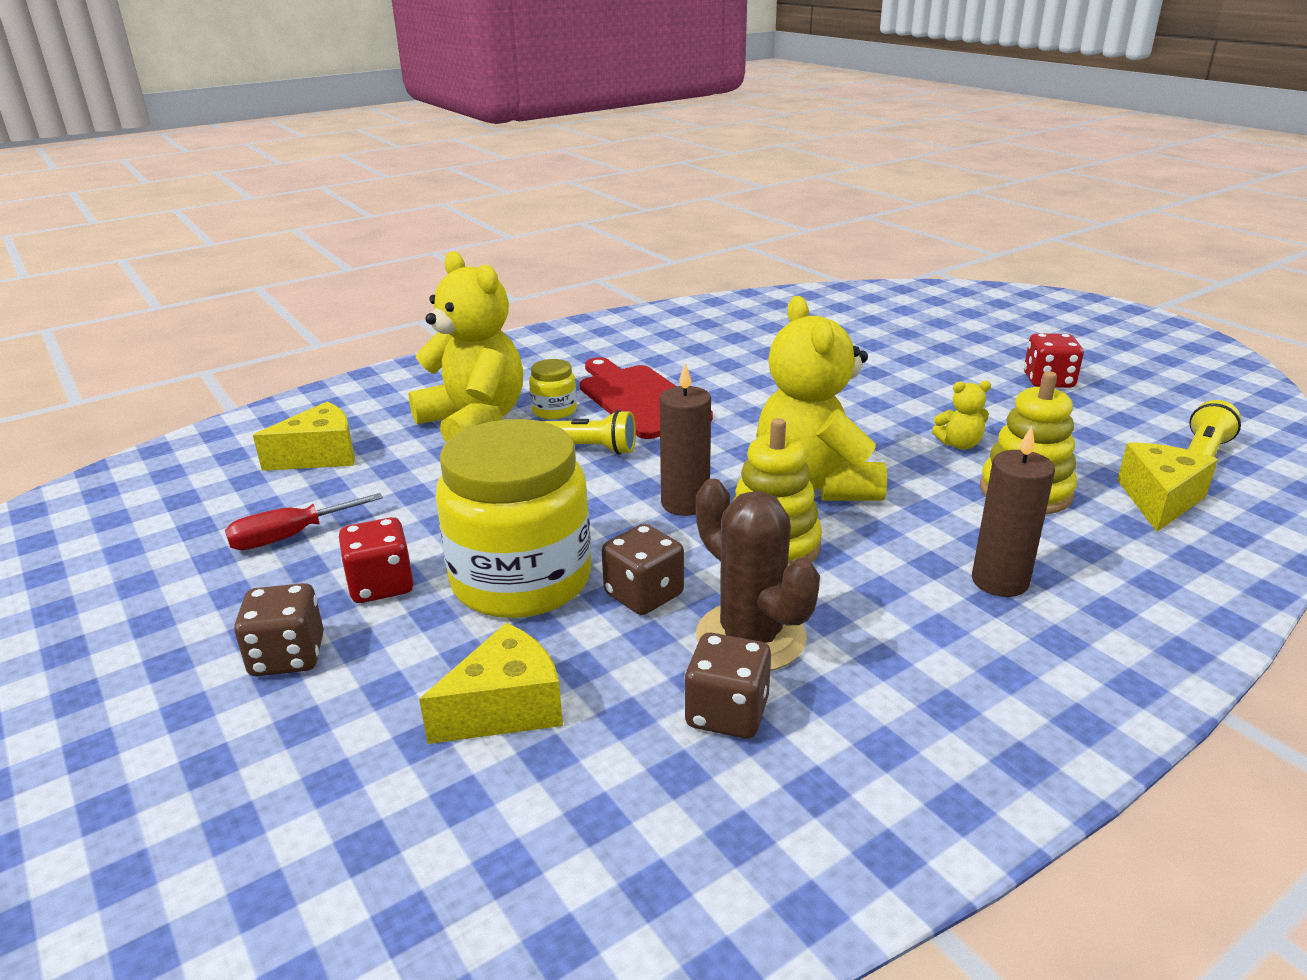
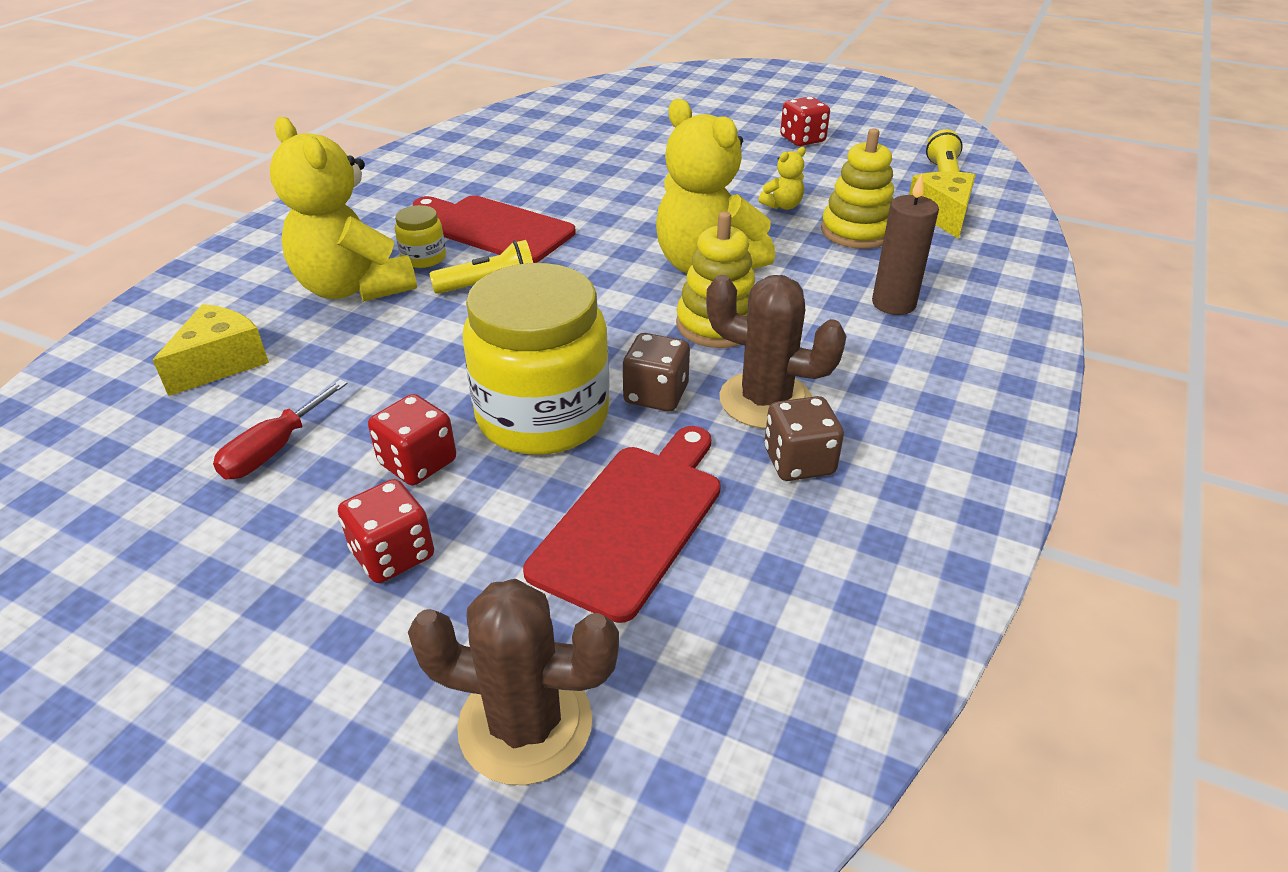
camera: 30 degrees left, 10 degrees up
(239, 854) = (525, 724): none -> brown cactus
(288, 656) = (393, 554): brown dice -> red dice
(474, 422) = (354, 288): yellow teddy bear -> yellow teddy bear turned 150 degrees counterclockwise
(505, 708) = (632, 522): yellow cheese -> red cutting board
(685, 503) = (619, 310): brown candle -> none

